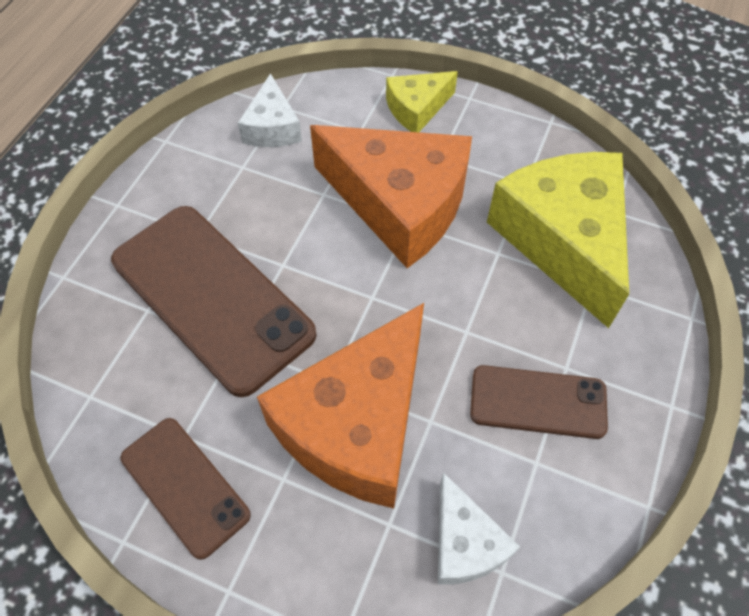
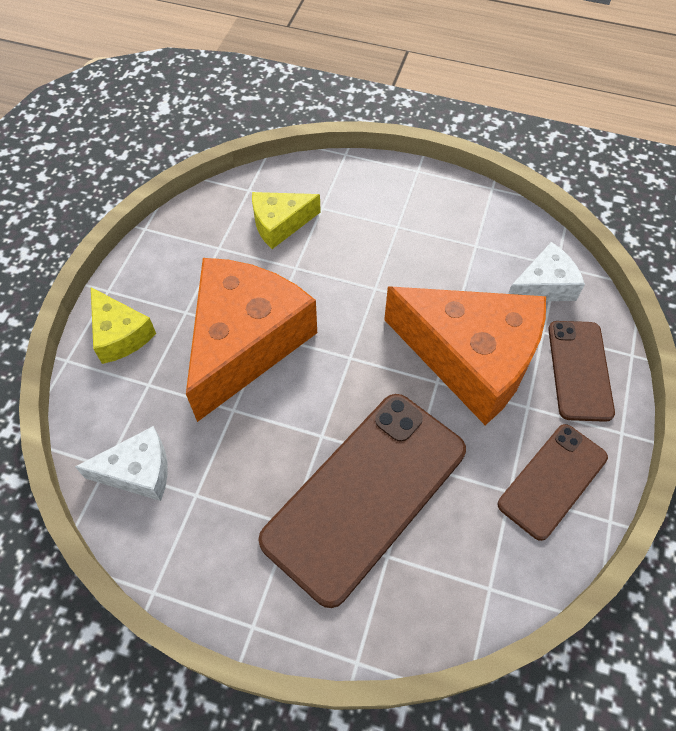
camera: 95 degrees left, 0 degrees up
(538, 402) = (429, 243): brown phone -> brown phone (579, 370)
(563, 240) = (280, 224): yellow cheese -> yellow cheese, size x0.50

